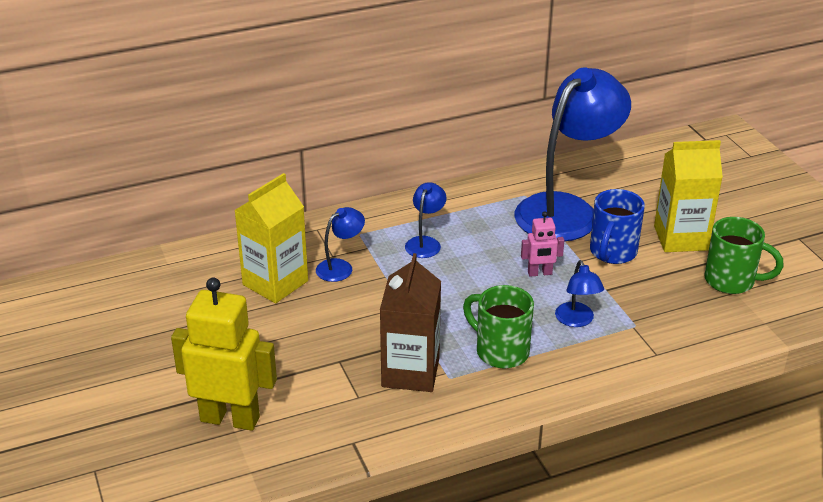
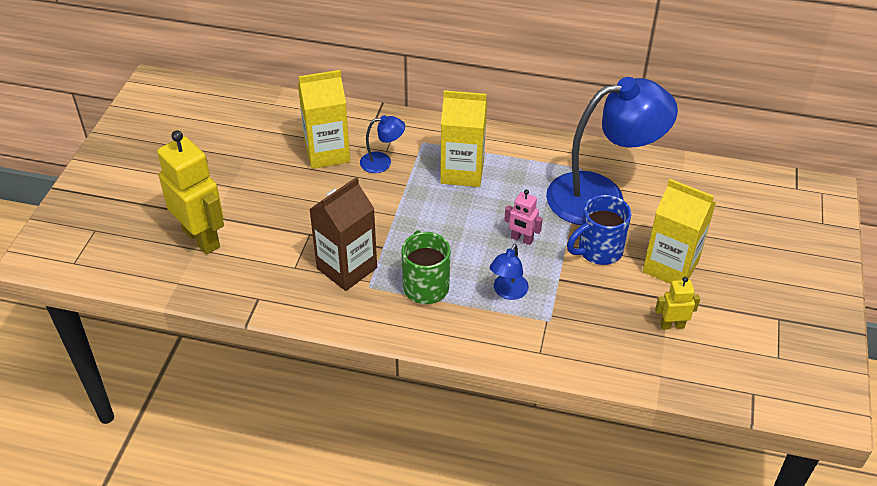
camera: 35 degrees right, 10 degrees up
(425, 243) = (462, 172): blue lamp -> yellow carton
(731, 281) = (672, 325): green mug -> yellow robot

